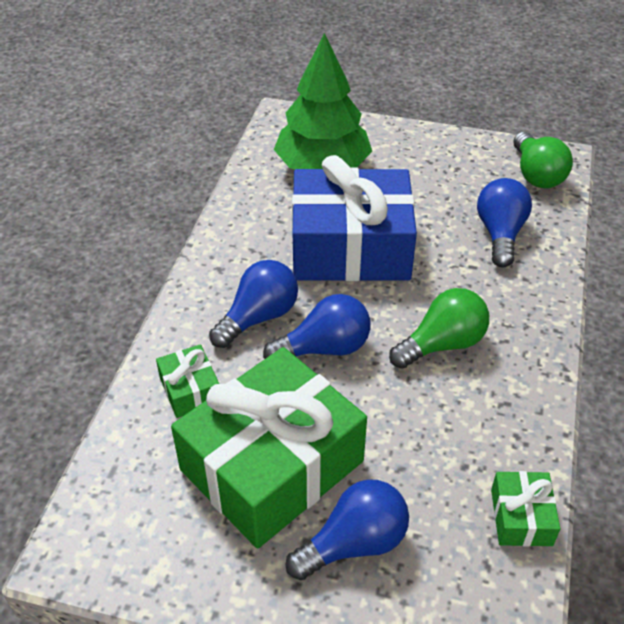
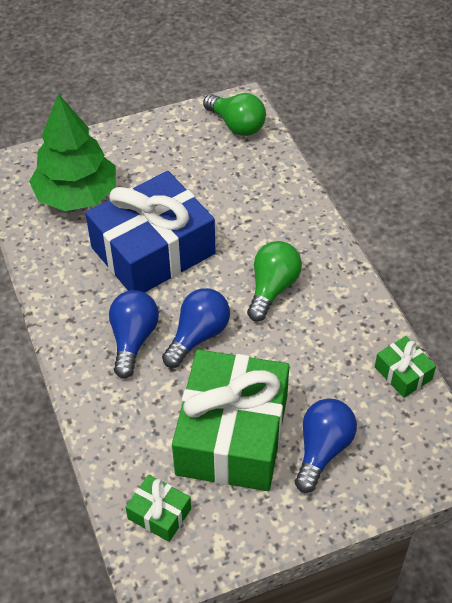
camera: 35 degrees left, 5 degrees up
(190, 390) = (132, 419): green gift -> green gift (159, 514)
(500, 234) = (247, 185): blue light bulb -> none

